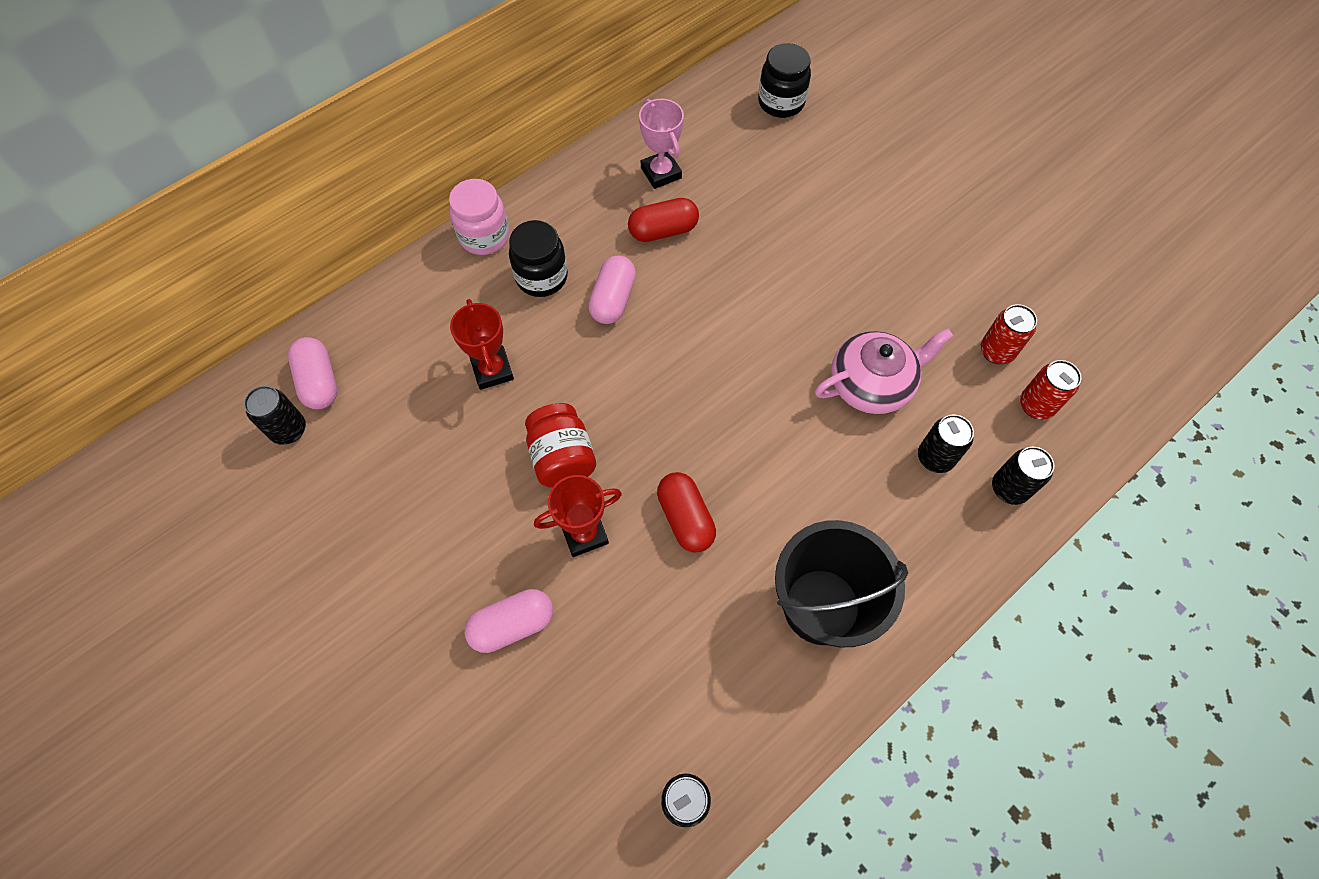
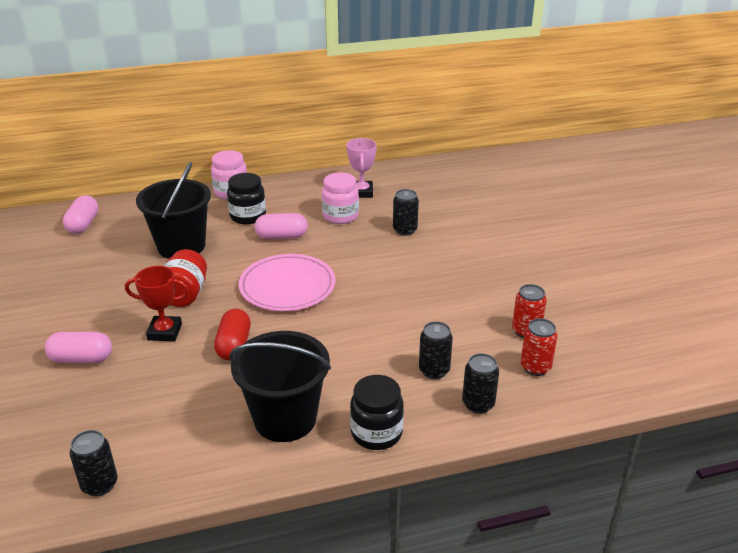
camera: 25 degrees right, 30 degrees down
(289, 430) = (47, 238): black can -> black can (405, 230)
(492, 370) = (181, 246): red trophy -> black bucket
(613, 299) = (281, 236): pink capsule -> pink capsule turned 45 degrees clockwise
(663, 231) = (340, 216): red capsule -> pink jar
(681, 388) = (287, 286): none -> pink plate
(781, 102) = (467, 181): black jar -> black jar (376, 433)
(871, 384) = (419, 321): pink teapot -> none

